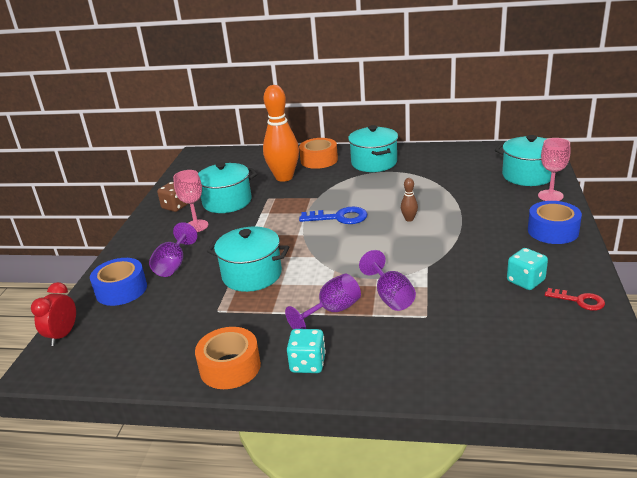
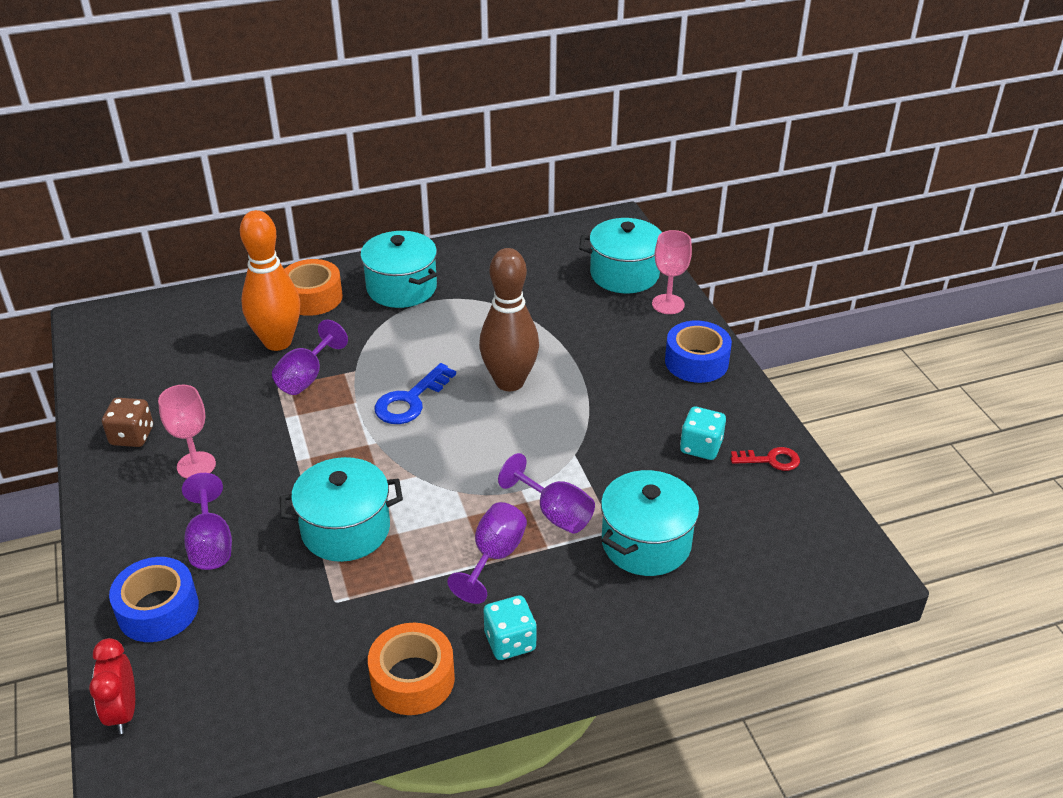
camera: 30 degrees left, 10 degrees up
(227, 202) = (215, 408): turquoise pot -> turquoise pot (646, 543)
(287, 196) = (306, 377): none -> purple goblet
(339, 217) = (410, 400): blue key -> blue key turned 150 degrees clockwise
(409, 219) = (509, 382): brown bowling pin -> brown bowling pin, size x2.41

